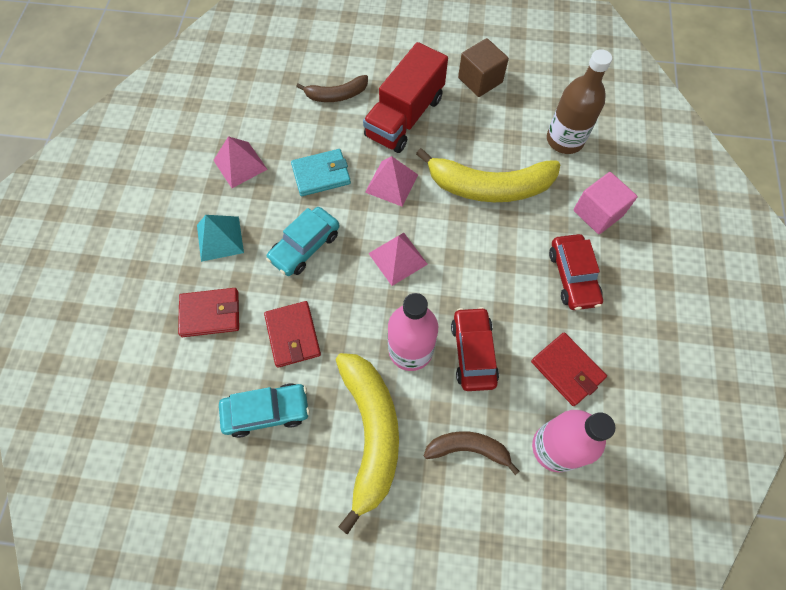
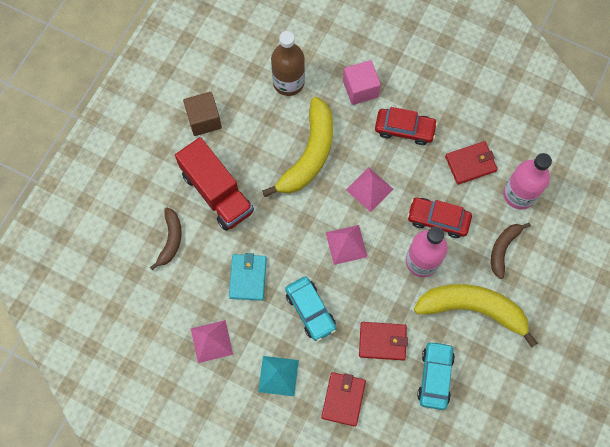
camera: 70 degrees left, 5 degrees up
(391, 183) = (277, 225): pink pyramid -> pink pyramid (369, 189)

